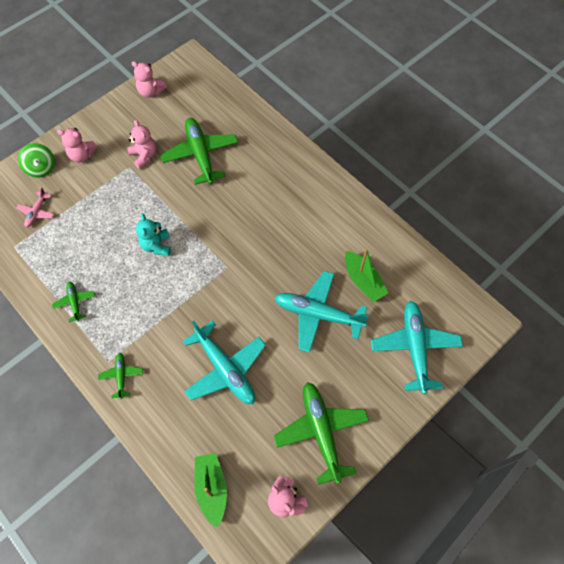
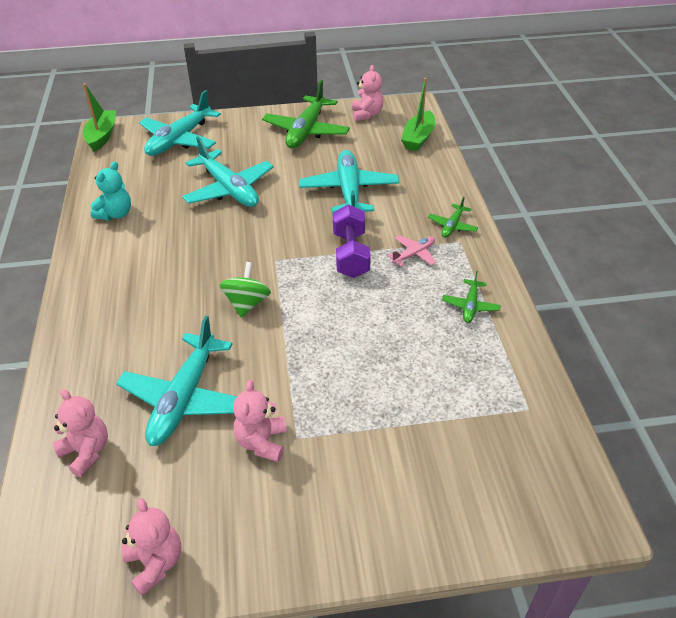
camera: 145 degrees left, 20 degrees down
(37, 212) = (474, 441): pink plane -> pink plane (414, 254)
(41, 168) = (436, 516): green spinning top -> green spinning top (247, 303)
(82, 155) = (355, 500): pink teddy bear -> pink teddy bear (86, 452)
(156, 245) = (335, 316): turquoise teddy bear -> turquoise teddy bear (115, 214)
(180, 301) = (350, 254): none -> purple dumbbell
(200, 154) = (184, 399): green plane -> turquoise plane
(363, 281) = (161, 192): green boat -> green boat (102, 136)

